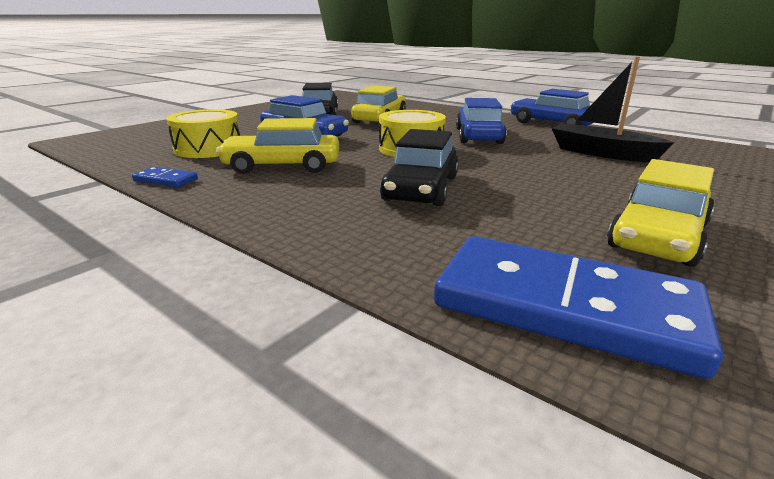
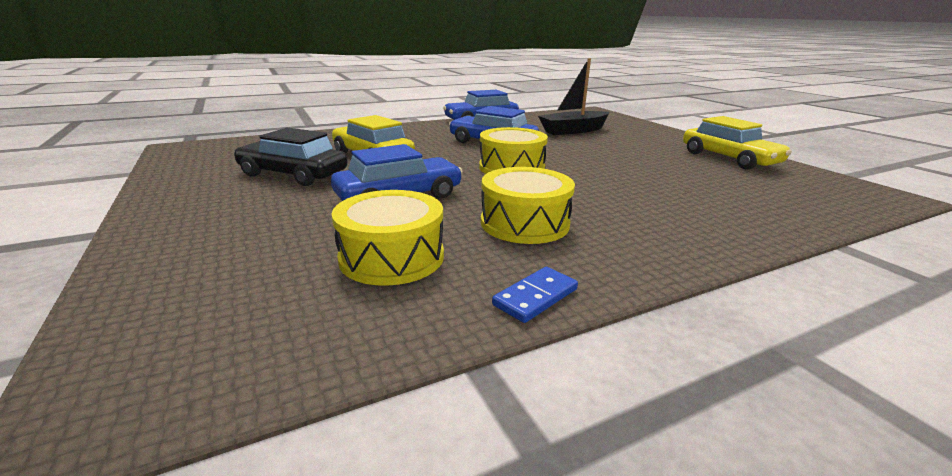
camera: 65 degrees left, 0 degrees up
(282, 166) = (524, 223): yellow car -> yellow drum
(421, 188) = (629, 186): black car -> none
(564, 308) = (829, 196): blue domino -> none

